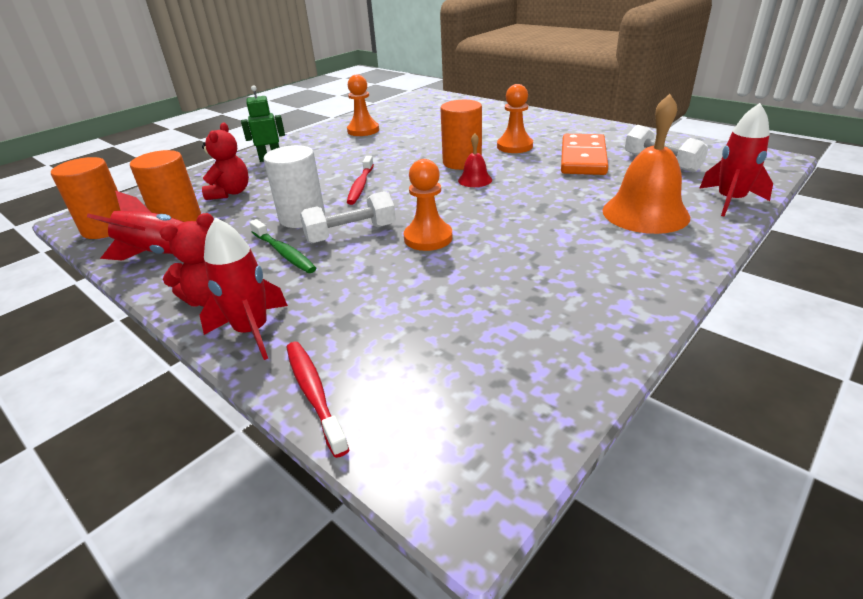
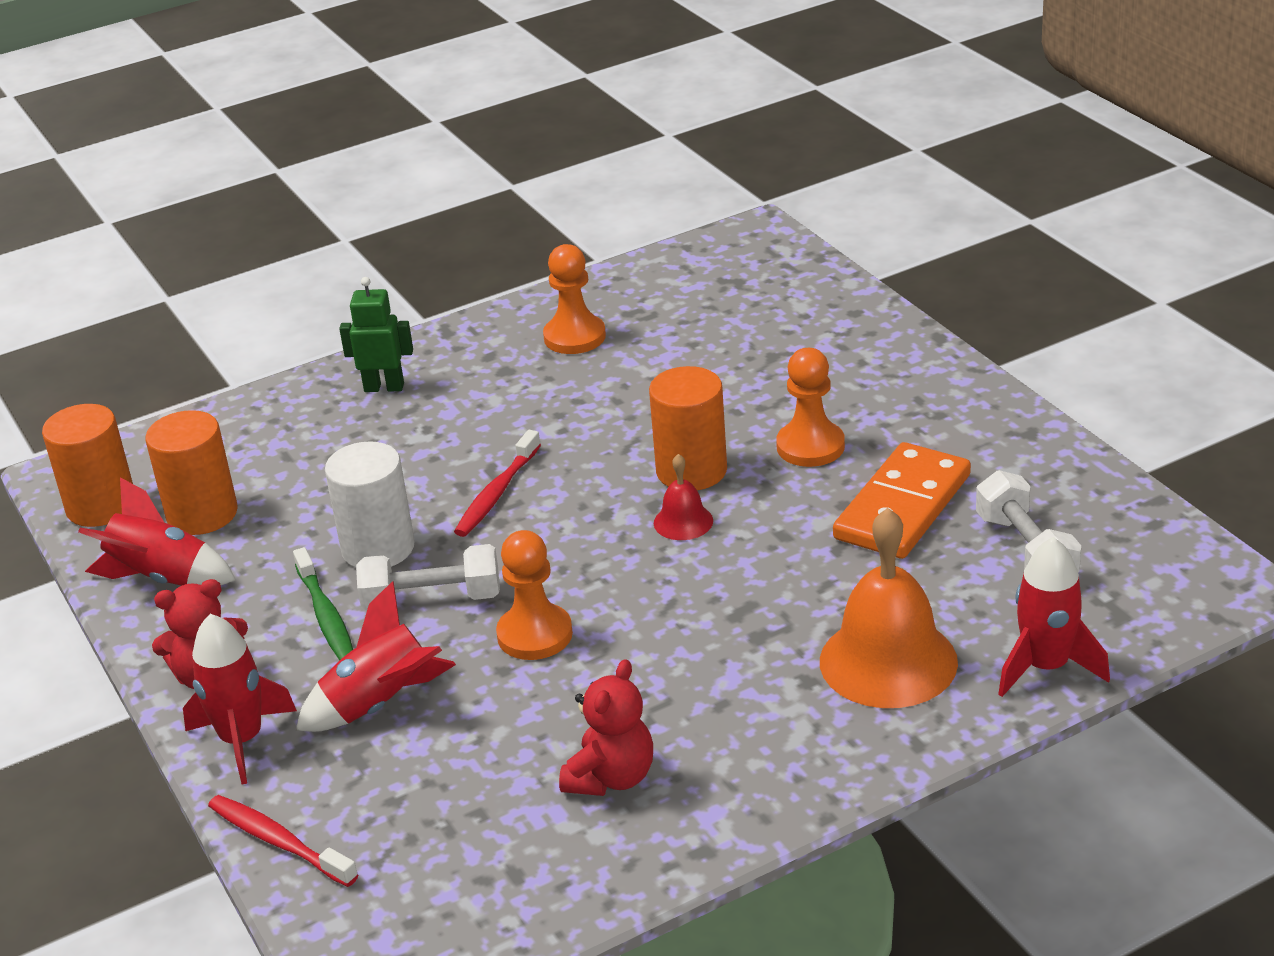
camera: 20 degrees right, 0 degrees up
(230, 193) = (293, 465): red teddy bear -> red teddy bear (611, 777)
(314, 394) = (279, 842): red toothbrush -> red toothbrush turned 45 degrees counterclockwise
(348, 290) = (381, 704): none -> red rocket

